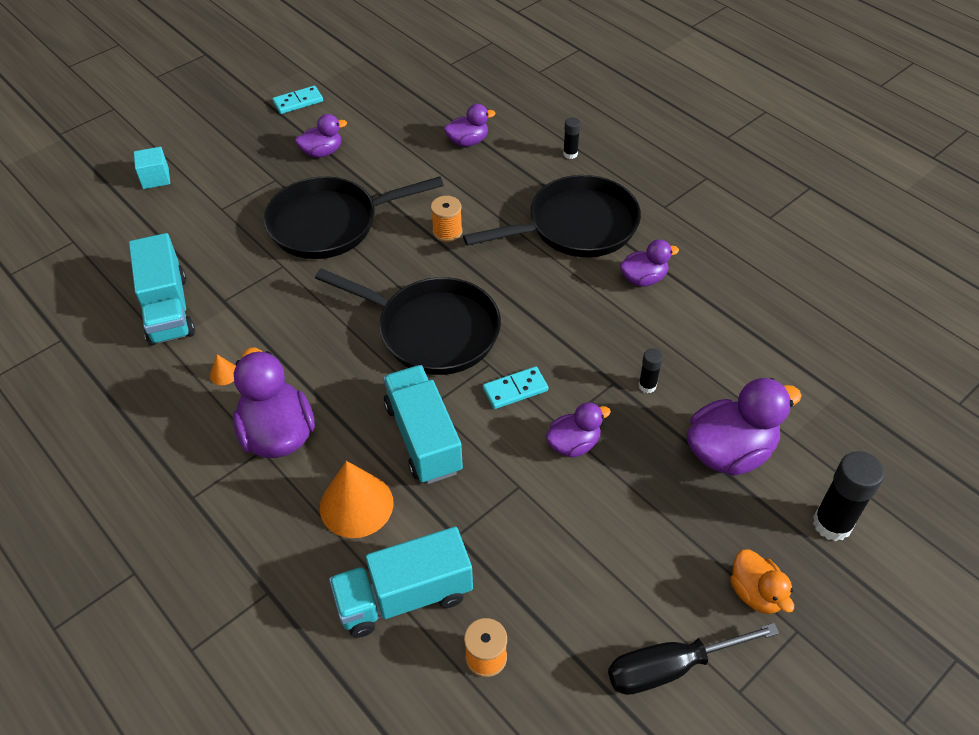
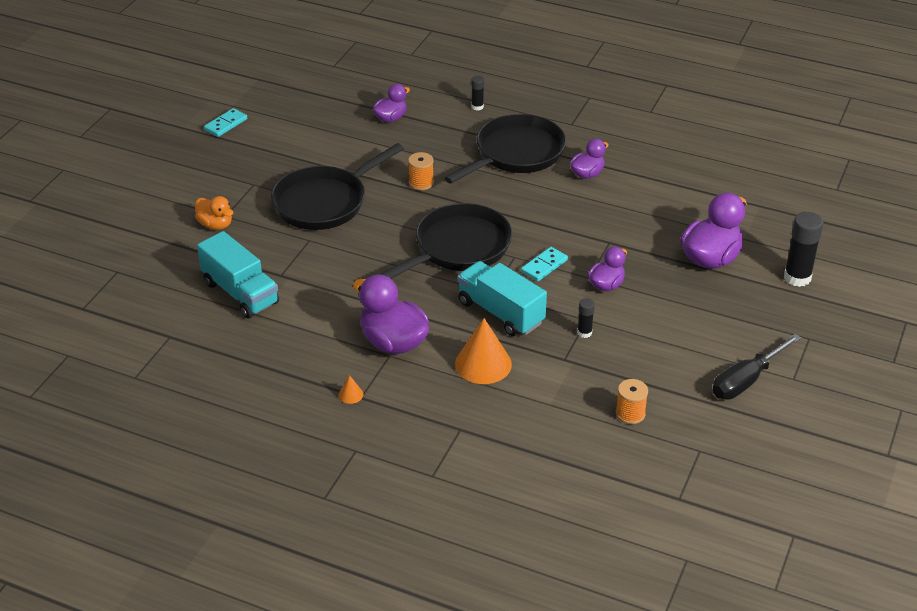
camera: 25 degrees left, 10 degrees down
(155, 178) = (149, 209): turquoise cube -> none
(224, 374) = (321, 319): orange cone -> orange cone (351, 394)
(322, 152) = (277, 155): purple duck -> none
(404, 597) = (554, 401): turquoise truck -> none
(432, 330) = (458, 248): black pan -> black pan turned 45 degrees counterclockwise
(647, 386) = (633, 237): black glue stick -> black glue stick (584, 333)
(755, 593) = (773, 327): orange duck -> orange duck (215, 224)

